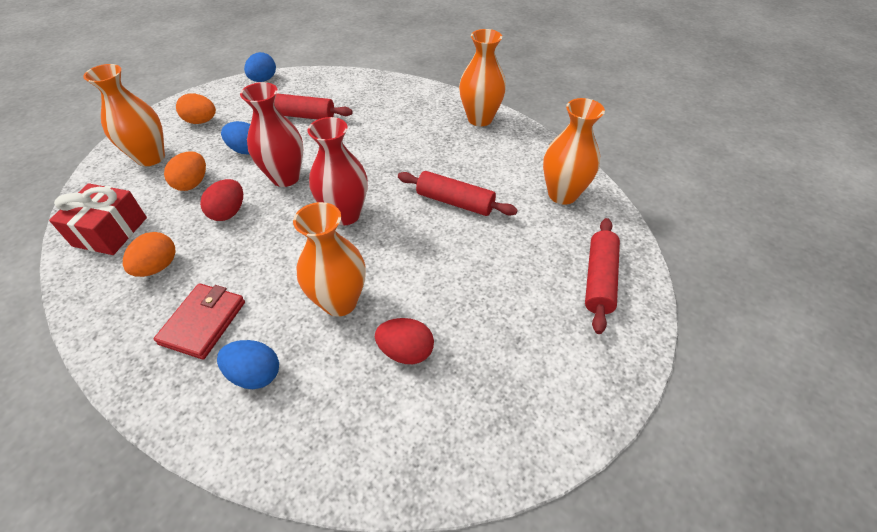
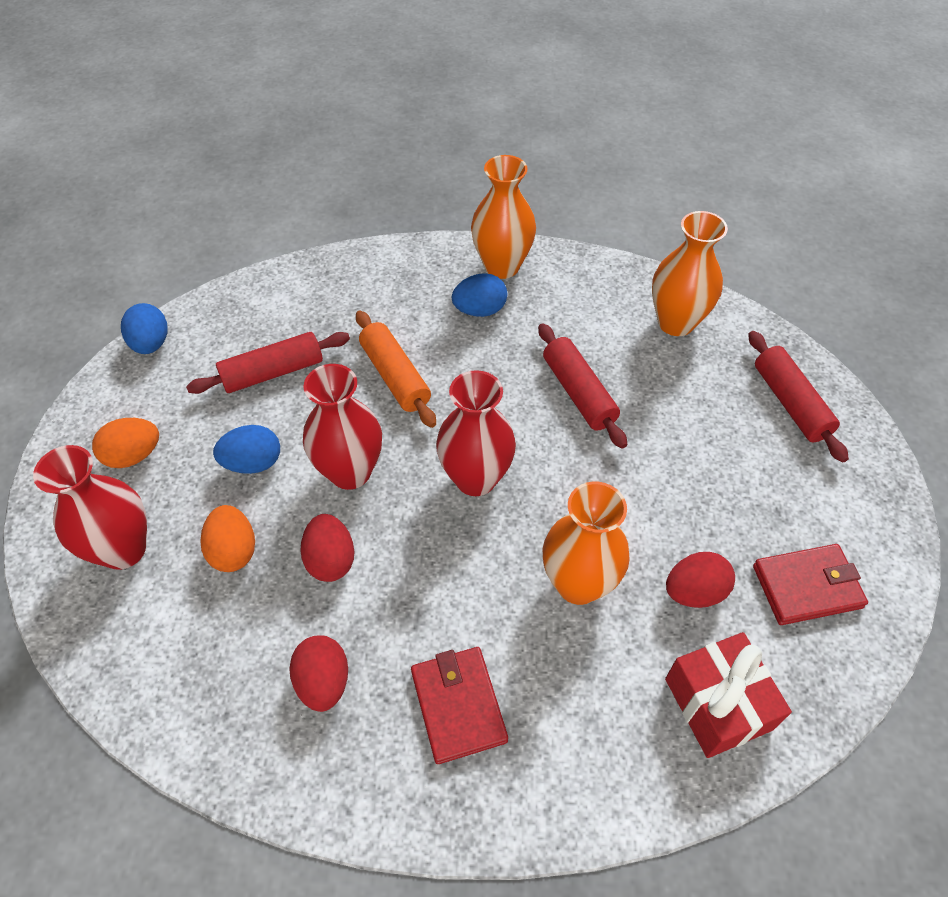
camera: 35 degrees left, 5 degrees up
(110, 232) = (200, 681): red gift -> red gift (718, 704)
(150, 157) = (123, 549): orange vase -> red vase
(158, 267) = (323, 682): orange egg -> red egg
(255, 374) = (577, 718): blue egg -> blue egg (480, 310)
(359, 145) = (395, 376): none -> orange rolling pin
(455, 202) = (579, 392): red rolling pin -> red rolling pin turned 75 degrees clockwise
(489, 399) = (807, 587): none -> red wallet

